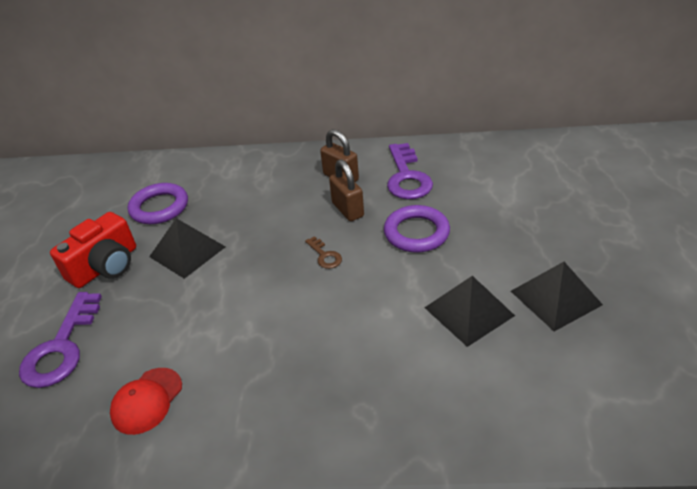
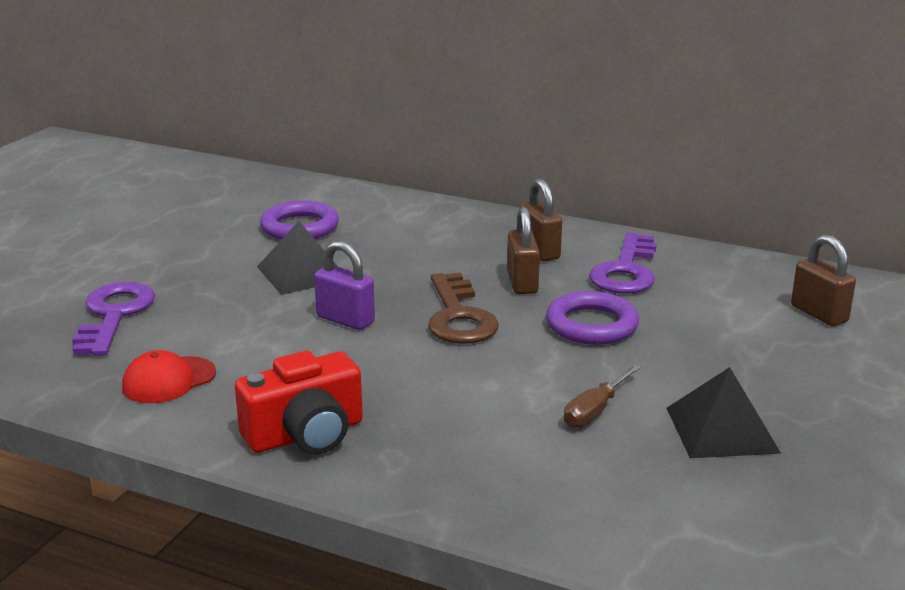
camera: 20 degrees right, 15 degrees down
(62, 347) = (114, 315): purple key -> purple key turned 150 degrees clockwise
(106, 266) = (204, 263): red camera -> red camera (306, 434)
(247, 287) = (345, 320): none -> purple padlock
(325, 255) = (459, 316): brown key -> brown key, size x2.09
(469, 311) = (595, 411): black pyramid -> brown screwdriver
(543, 175) = (819, 314): none -> brown padlock

